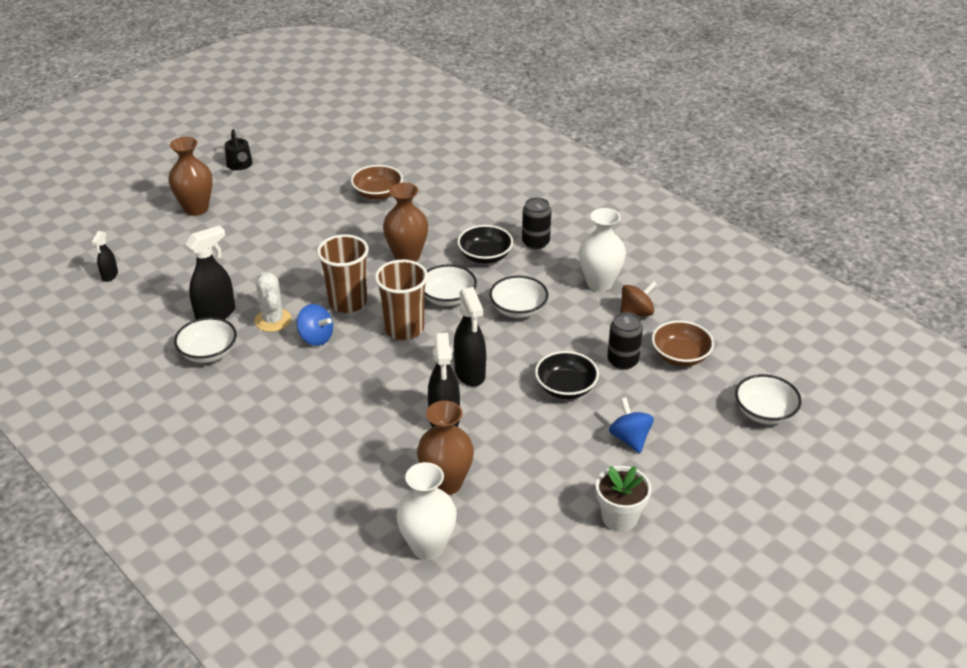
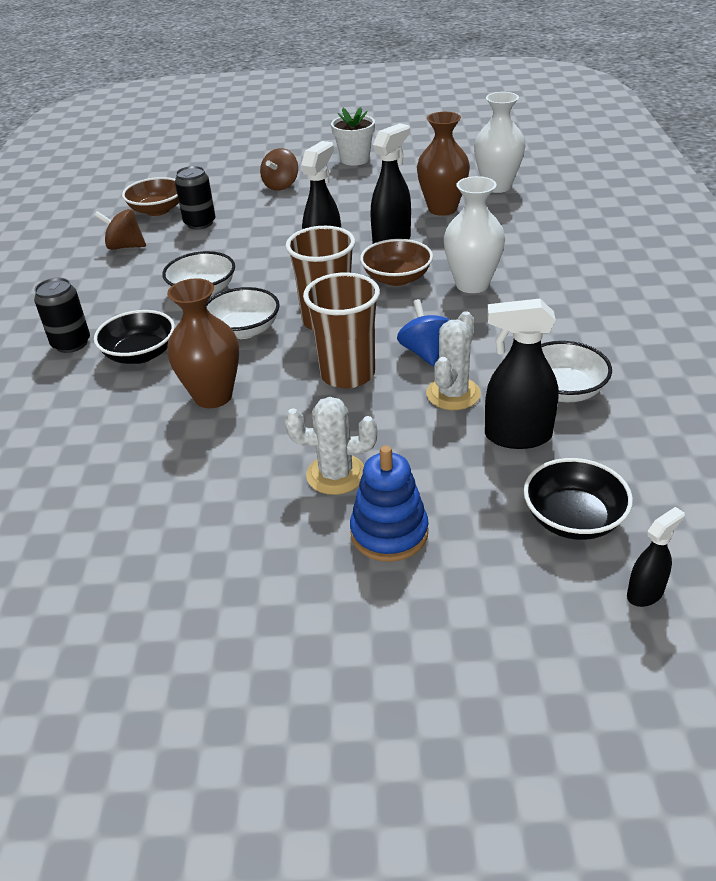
camera: 135 degrees left, 0 degrees up
(196, 209) = (394, 676): brown vase -> none
(240, 165) = (204, 766): black watering can -> none
(242, 246) = (389, 533): none -> blue stacking toy
(293, 255) = (336, 474): none -> white cactus
(377, 194) = (102, 519): brown bowl -> brown bowl (397, 278)
(565, 388) = (270, 225): black bowl -> black bowl (573, 519)
(599, 283) = (101, 280): white vase -> white vase (472, 284)
(630, 438) = (281, 185): blue spinning top -> brown spinning top
(764, 412) = (176, 167): white bowl -> none

